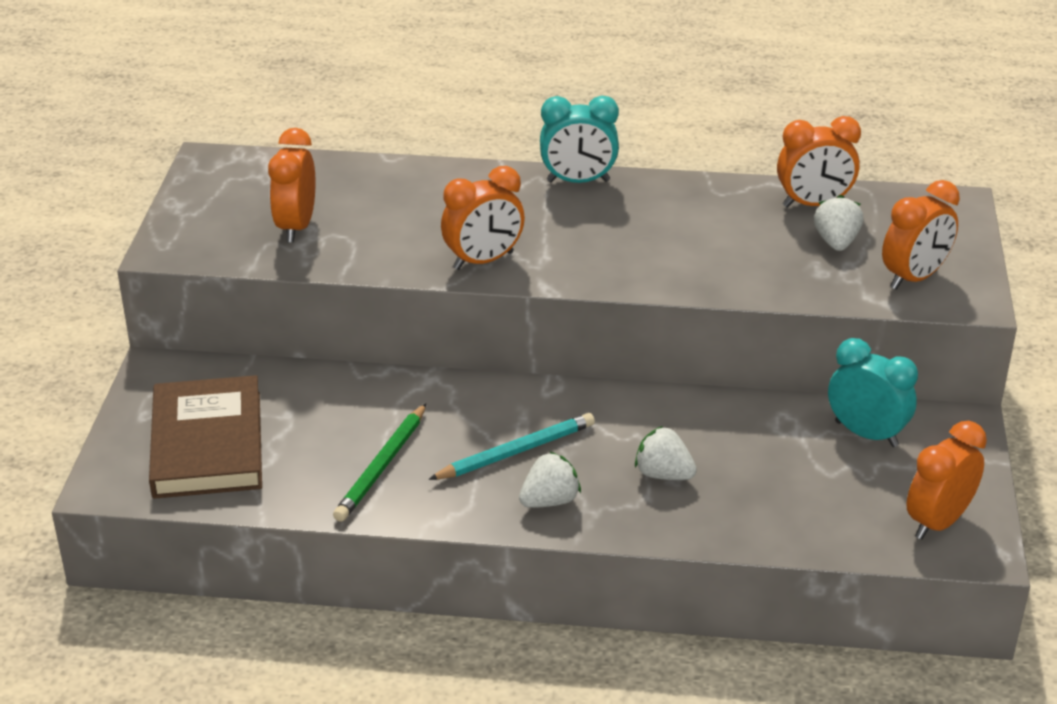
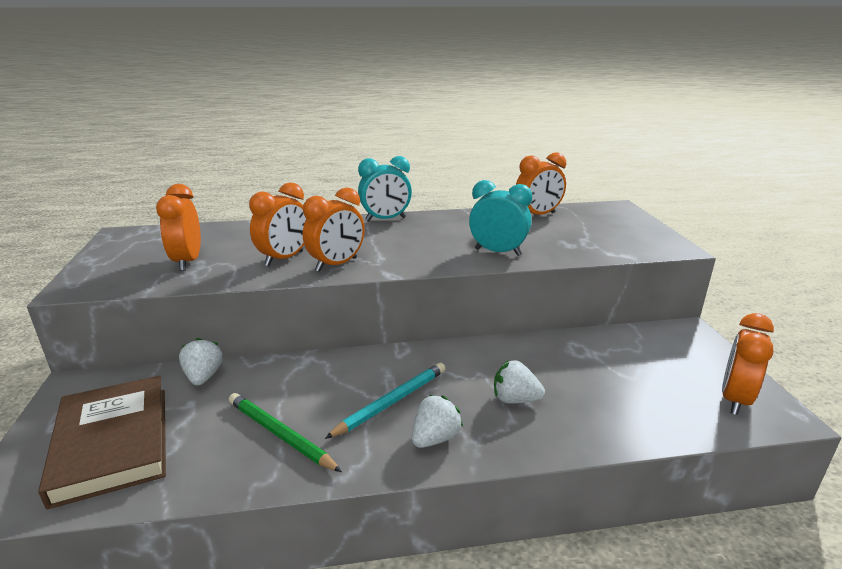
camera: 15 degrees left, 10 degrees down
(382, 466) = (280, 434): green pencil -> green pencil turned 120 degrees clockwise
(836, 242) = (566, 230): white strawberry -> white strawberry (203, 377)
(866, 434) = (635, 347): turquoise clock -> turquoise clock (497, 252)
(914, 278) = (629, 241): orange clock -> orange clock (284, 258)

